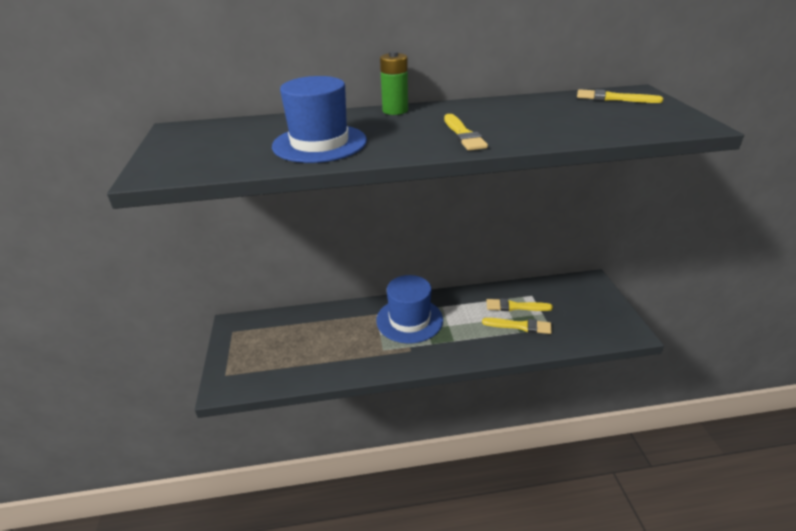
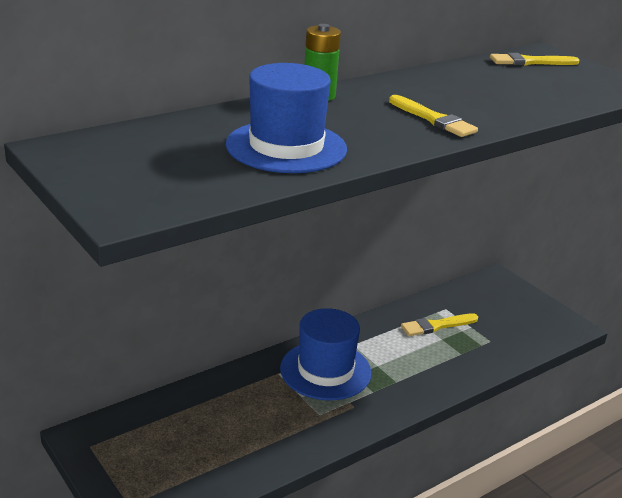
camera: 30 degrees left, 5 degrees down
(520, 326) = (457, 347): yellow brush -> none

